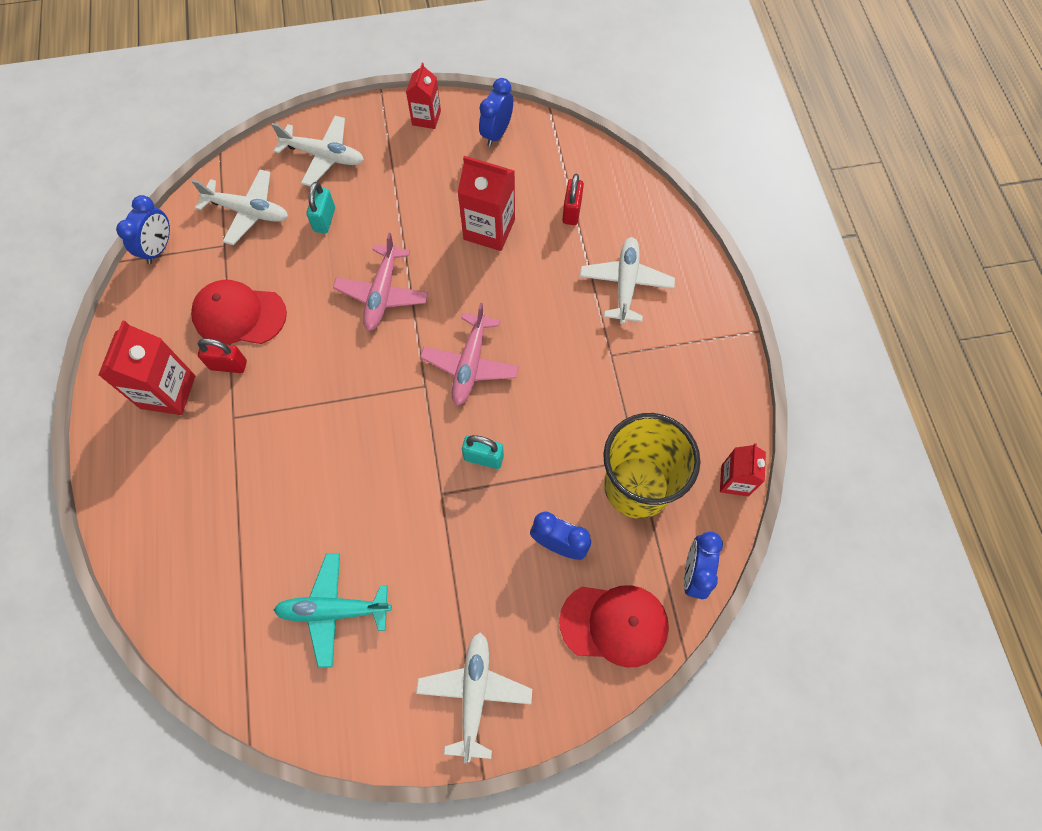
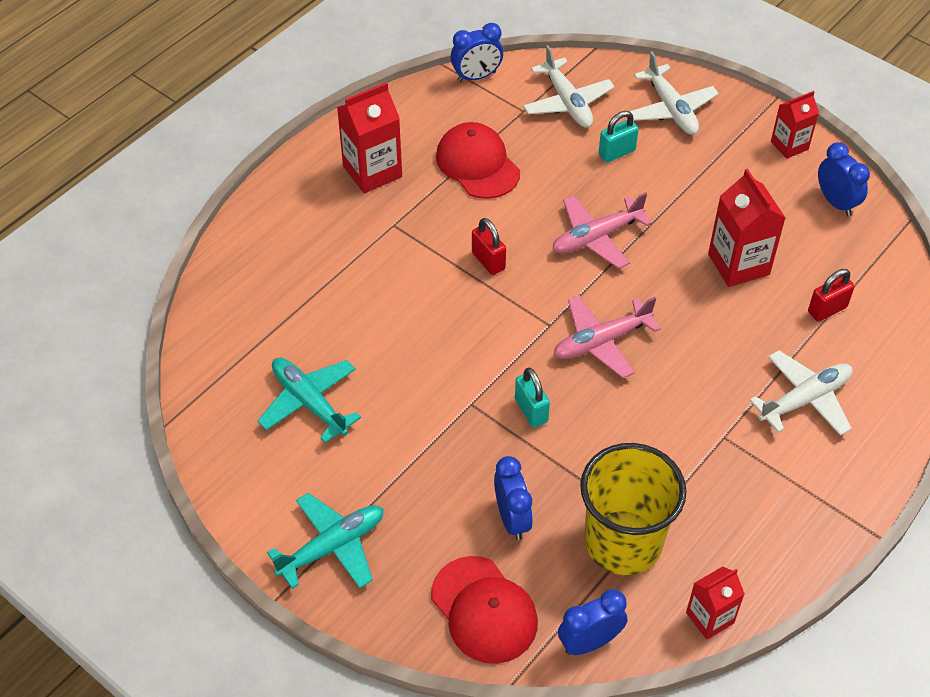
camera: 50 degrees right, 15 degrees down
(228, 365) = (431, 189): red padlock -> red padlock (488, 261)
(474, 693) = (332, 546): white plane -> turquoise plane
(497, 133) = (836, 202): blue clock -> blue clock turned 75 degrees clockwise

